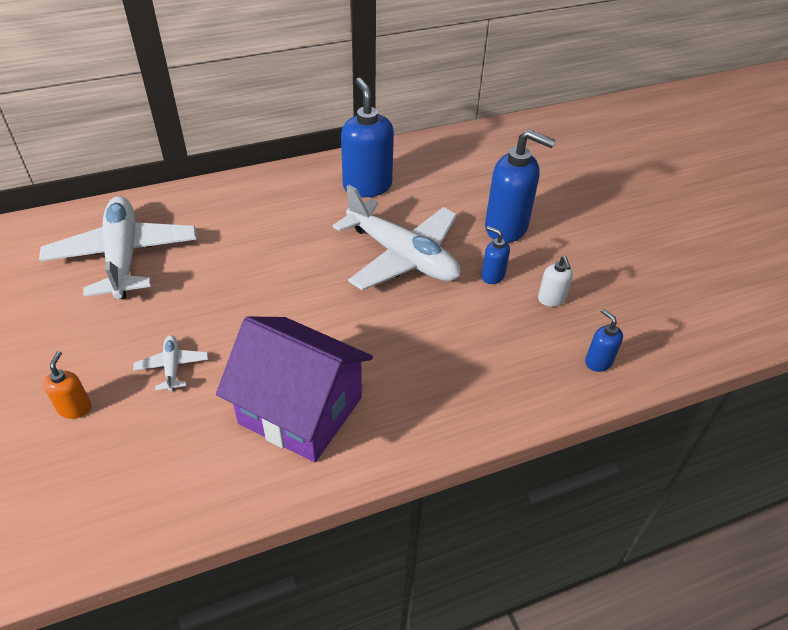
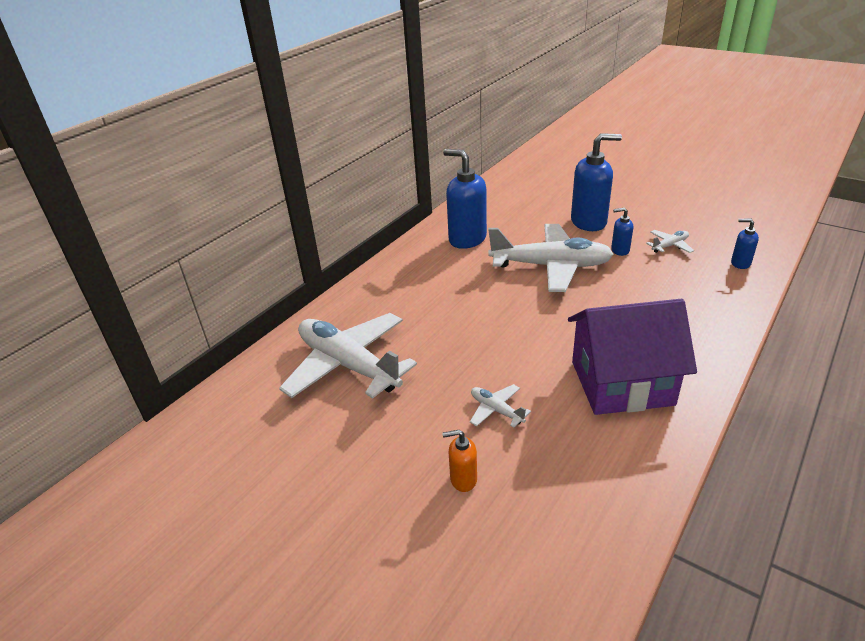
camera: 30 degrees left, 10 degrees down
(75, 408) = (463, 479): orange soap dispenser -> orange soap dispenser turned 60 degrees counterclockwise
(551, 299) = (669, 246): white soap dispenser -> white plane

